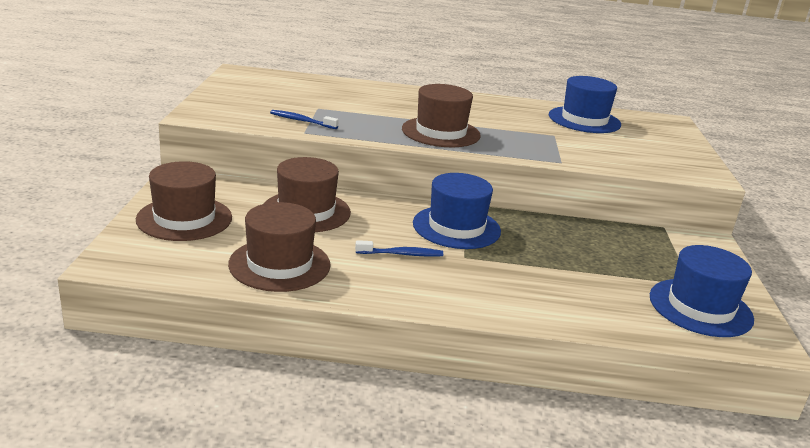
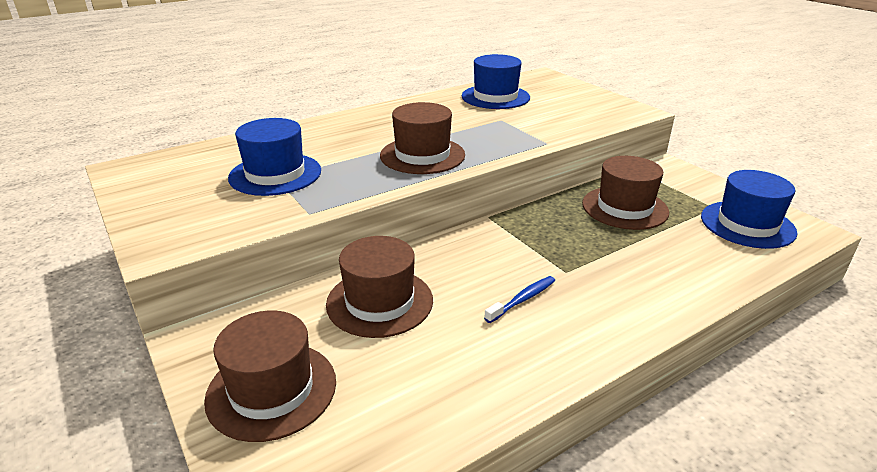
camera: 35 degrees left, 5 degrees up
(279, 264) = (448, 383): brown hat -> brown hat (624, 208)
(301, 121) = (285, 200): blue toothbrush -> none
(456, 227) = (517, 245): blue hat -> blue hat (275, 174)

